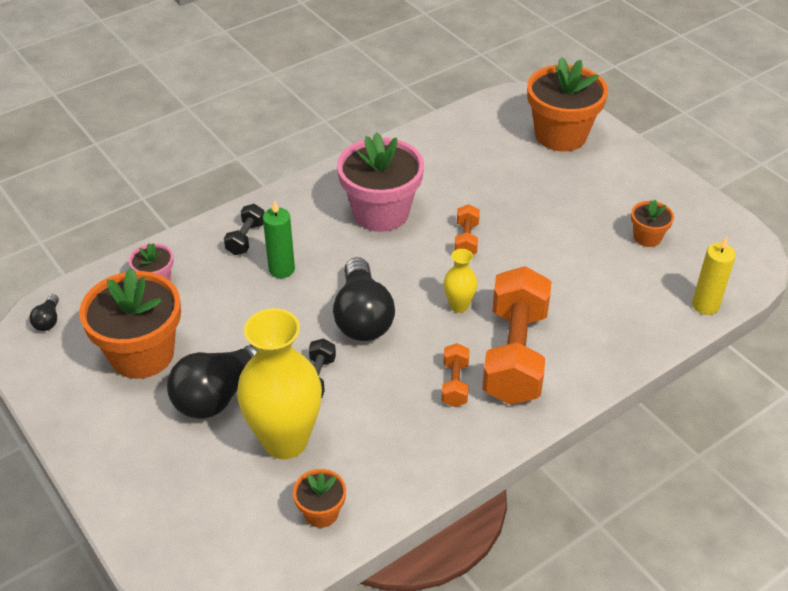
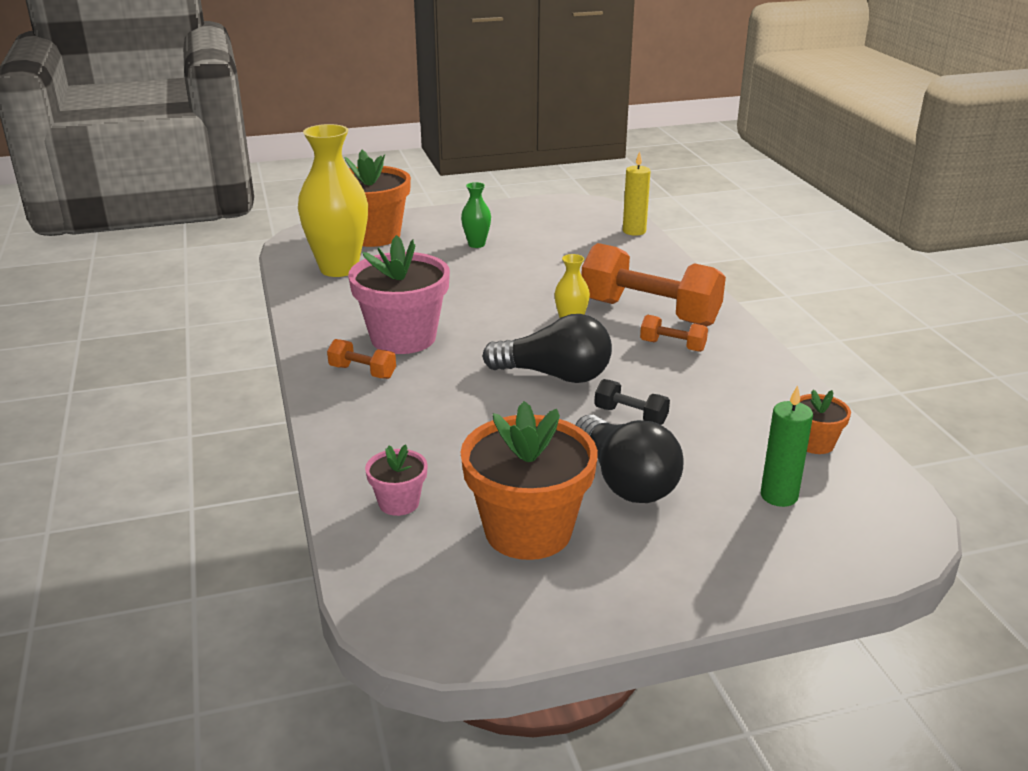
camera: 70 degrees left, 15 degrees down
(48, 320) = (410, 610): black light bulb -> none
(246, 238) = (373, 425): black dumbbell -> none
(281, 269) = (446, 410): green candle -> green candle (779, 496)
(285, 441) = (712, 449): yellow vase -> yellow vase (339, 269)
(466, 239) = (481, 304): orange dumbbell -> orange dumbbell (362, 372)
(588, 202) = (476, 244): none -> green vase
(647, 237) = (540, 233): orange flower pot -> none

